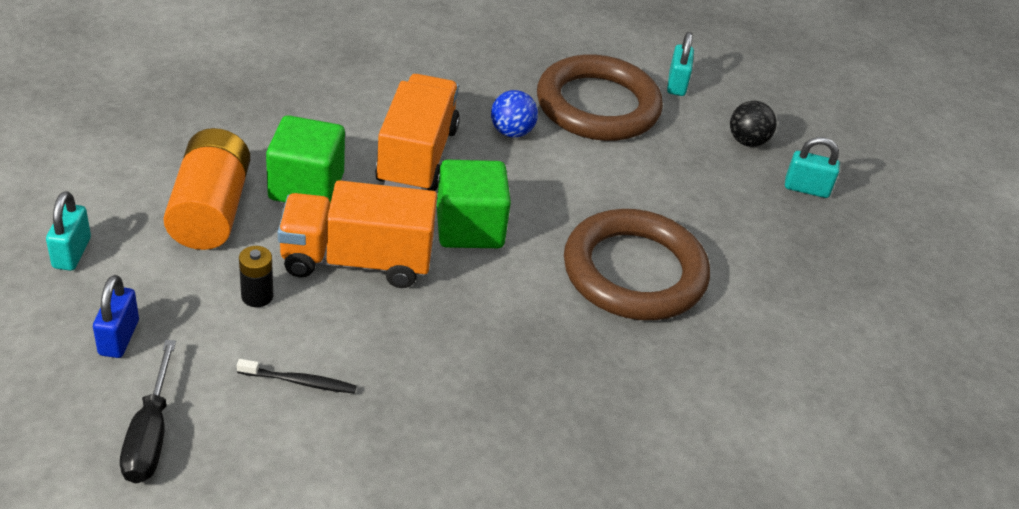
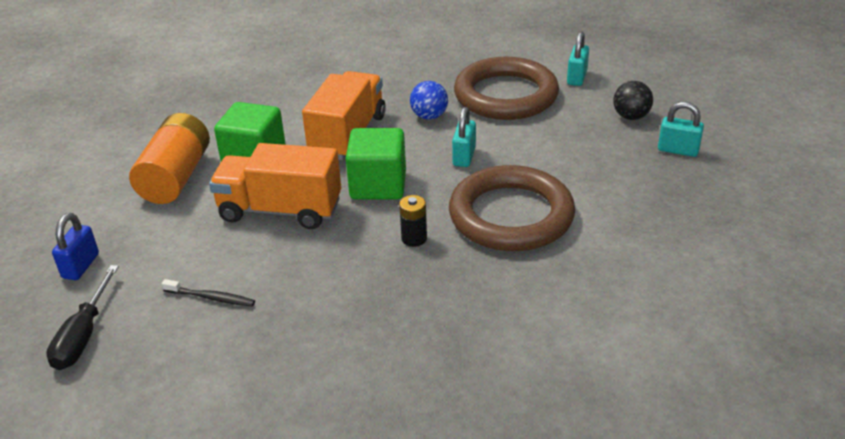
camera: 15 degrees right, 5 degrees down
(72, 253) = (64, 208): turquoise padlock -> turquoise padlock (464, 156)
(257, 296) = (195, 236): black battery -> black battery (414, 238)

